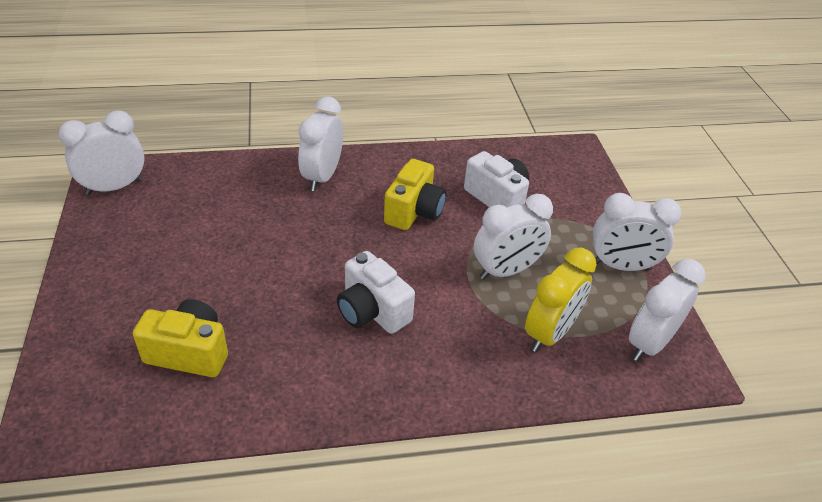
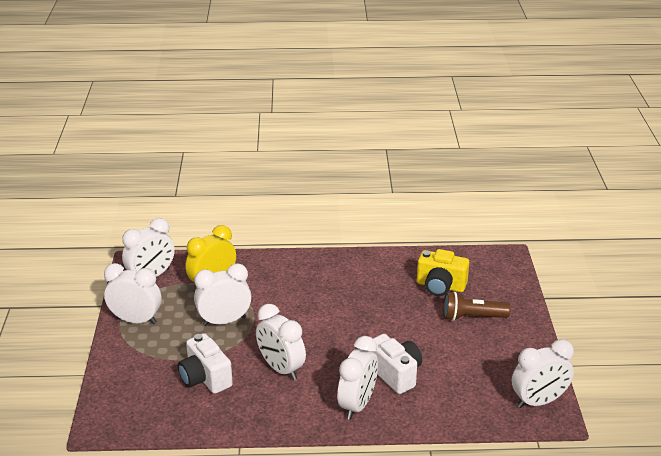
camera: 170 degrees left, 10 degrees down
(155, 296) = (472, 317): none -> brown flashlight
(372, 311) = (326, 301): white camera -> white camera (395, 374)
(414, 211) = (281, 368): yellow camera -> white clock

